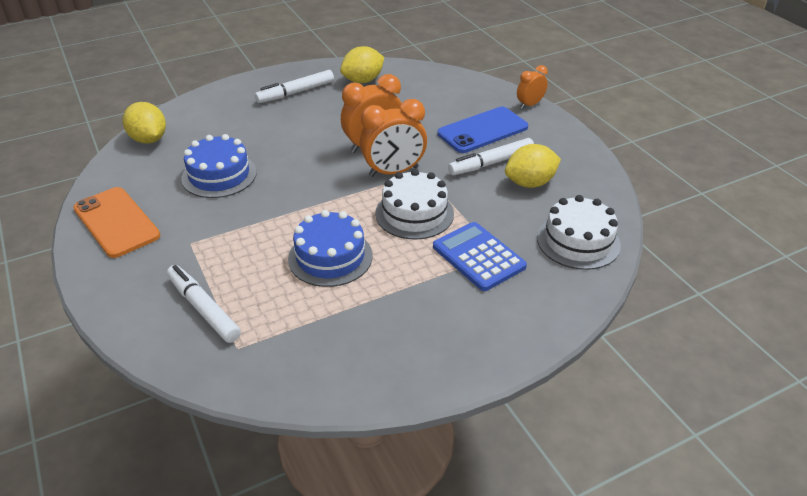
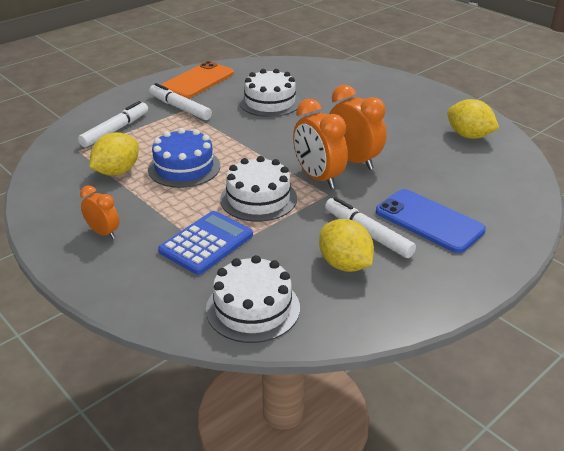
camera: 75 degrees right, 5 degrees down
(149, 139) = (301, 67): yellow lemon -> yellow lemon (117, 172)
(219, 175) = (270, 102): blue cake -> white cake
(295, 92) = (416, 107): white marker -> white marker (180, 108)
(530, 105) = (514, 249): orange clock -> orange clock (103, 233)

